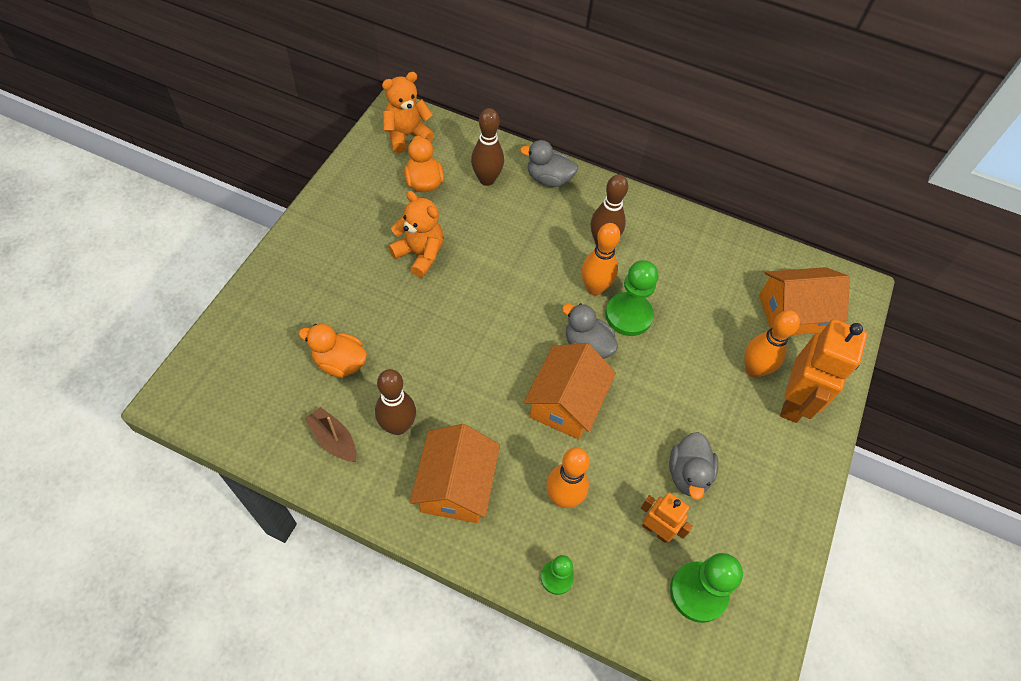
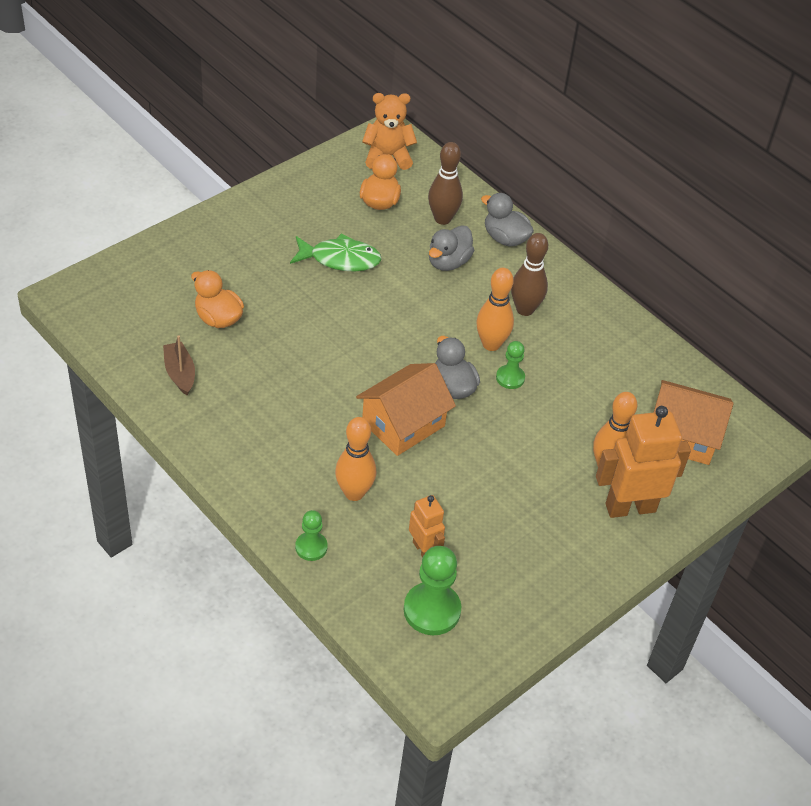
camera: 25 degrees right, 10 degrees down
(398, 426) = (240, 384): brown bowling pin -> none
(420, 254) = (340, 259): orange teddy bear -> green fish
(456, 486) = (264, 447): orange house -> none
(628, 315) = (510, 378): green pawn -> green pawn, size x0.58
(688, 474) = (483, 521): grey duck -> grey duck (448, 262)
(794, 402) = (630, 507): orange robot -> orange robot turned 150 degrees counterclockwise

